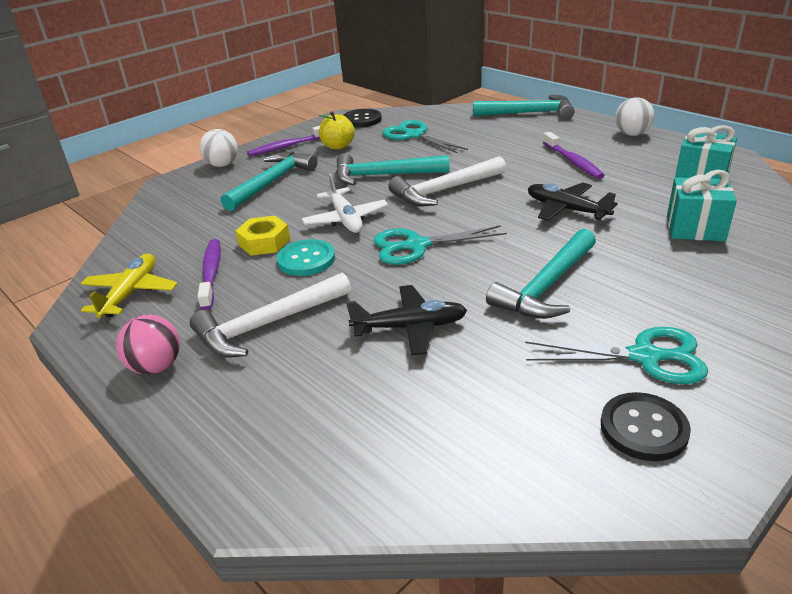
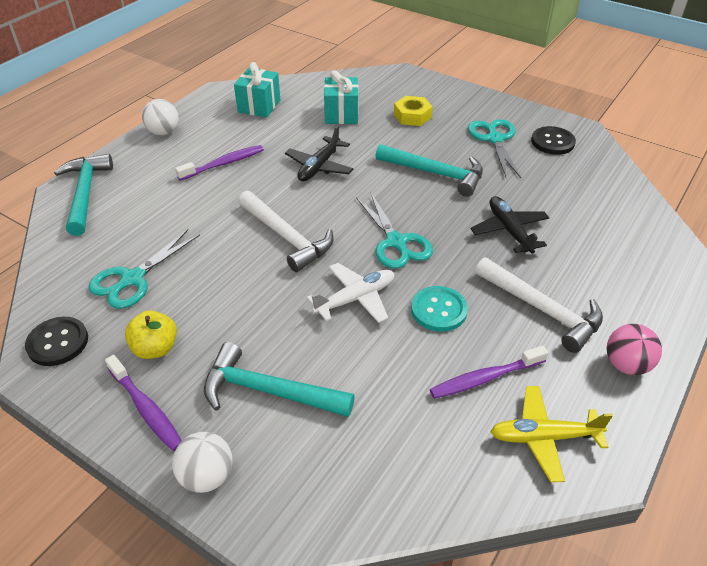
camera: 105 degrees left, 10 degrees up
(264, 242) = (415, 353): yellow nut -> yellow nut (412, 116)
(384, 175) = (250, 287): turquoise hammer -> none

